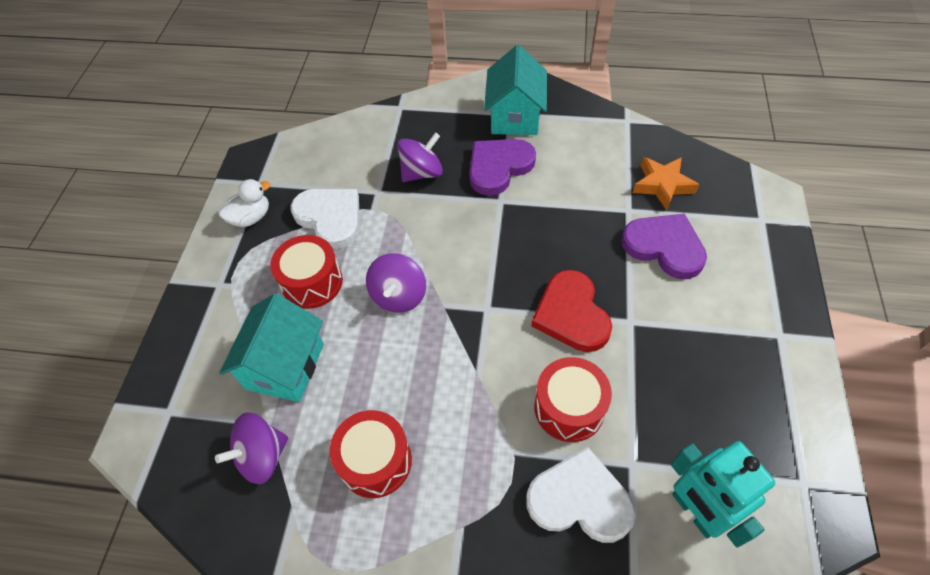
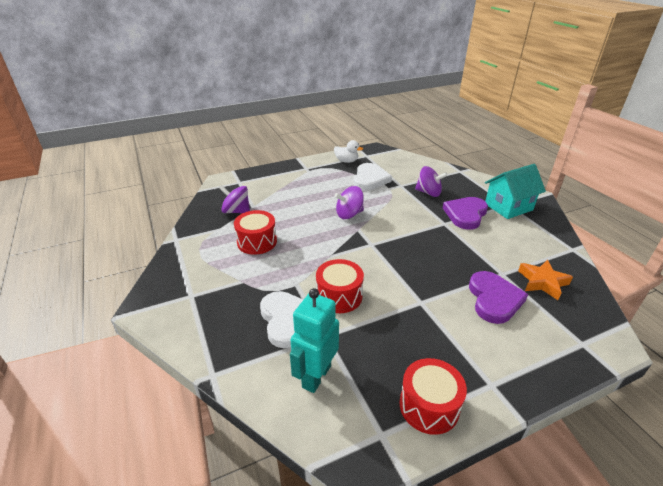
camera: 55 degrees right, 20 degrees down
(285, 366) = (283, 199): turquoise house -> none
(312, 282) = (331, 189): red drum -> red drum (429, 406)
(498, 167) = (465, 214): purple heart -> purple heart turned 75 degrees counterclockwise
(571, 314) = (400, 276): red heart -> none

